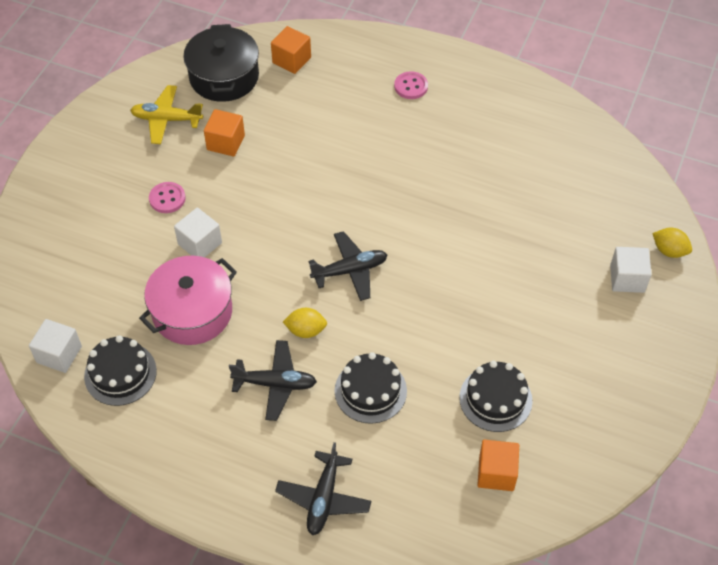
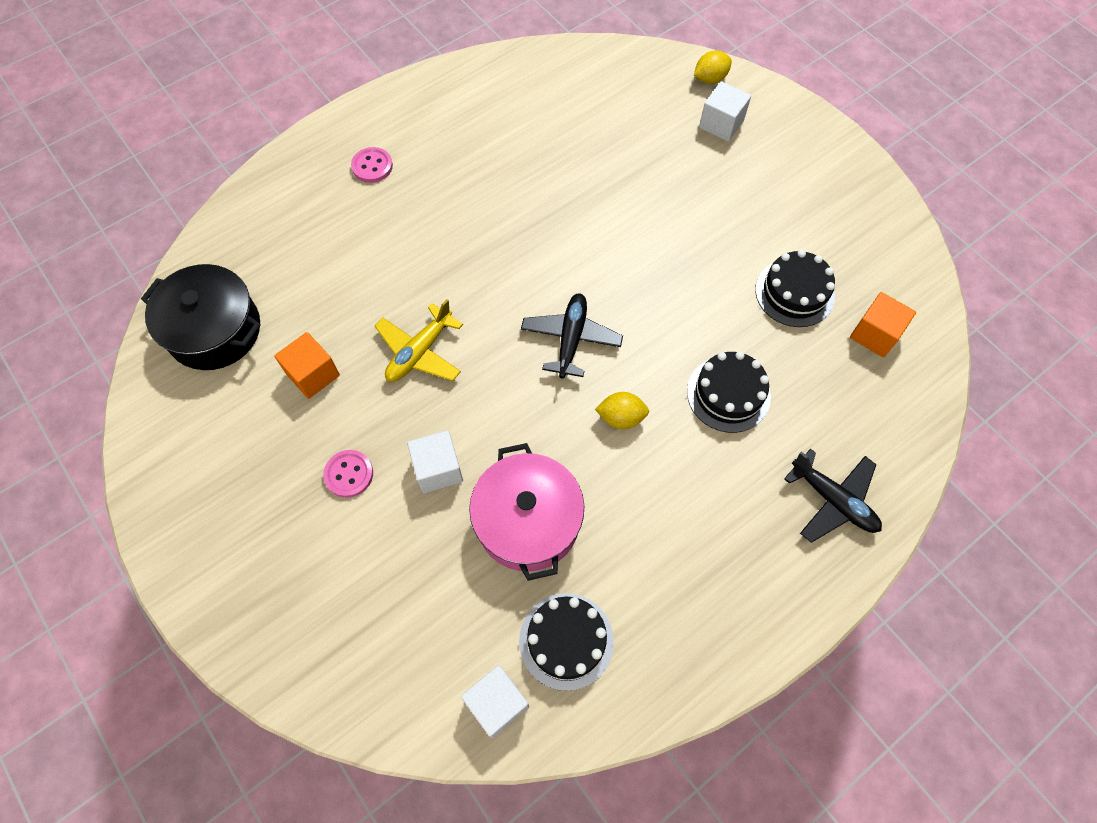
camera: 60 degrees left, 10 degrees up
(167, 119) = (229, 420): yellow plane -> yellow plane (420, 352)
(275, 384) = (671, 480): black plane -> none
(291, 60) = (246, 253): orange cube -> none
(306, 330) = (621, 417): yellow lemon -> yellow lemon turned 60 degrees clockwise

